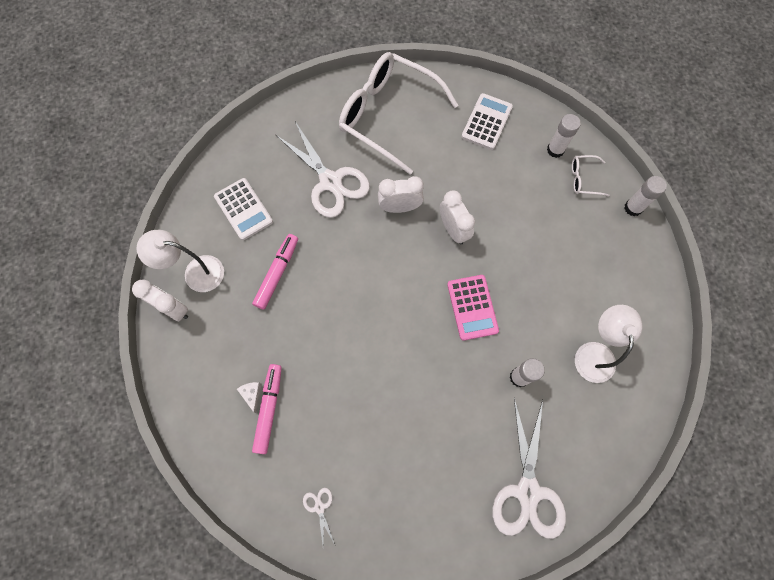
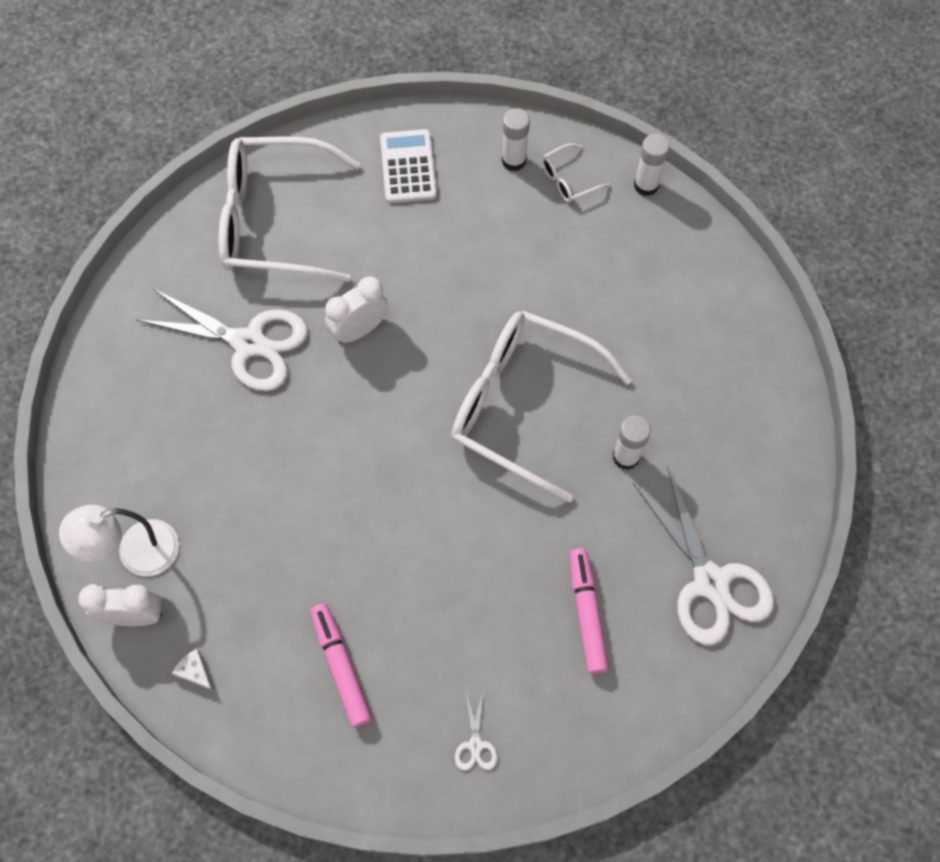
camera: 30 degrees left, 5 degrees down
(243, 209) = (151, 438): white calculator -> none
(252, 394) = (307, 662): white cheese -> white cheese (195, 672)
(277, 273) = (248, 495): pink marker -> pink marker (586, 613)
(319, 507) = (475, 745): white scissors -> white scissors turned 135 degrees counterclockwise
(453, 230) = (444, 323): white clock -> none
(472, 307) = (522, 405): pink calculator -> white glasses
(594, 353) = (696, 380): white lamp -> none

